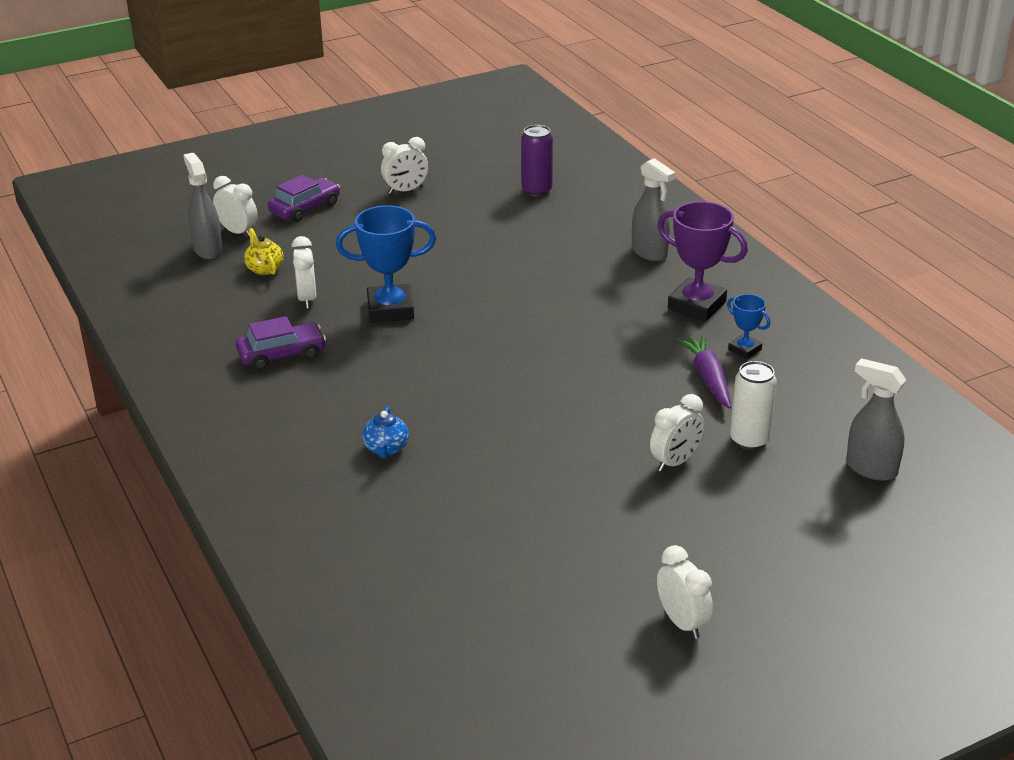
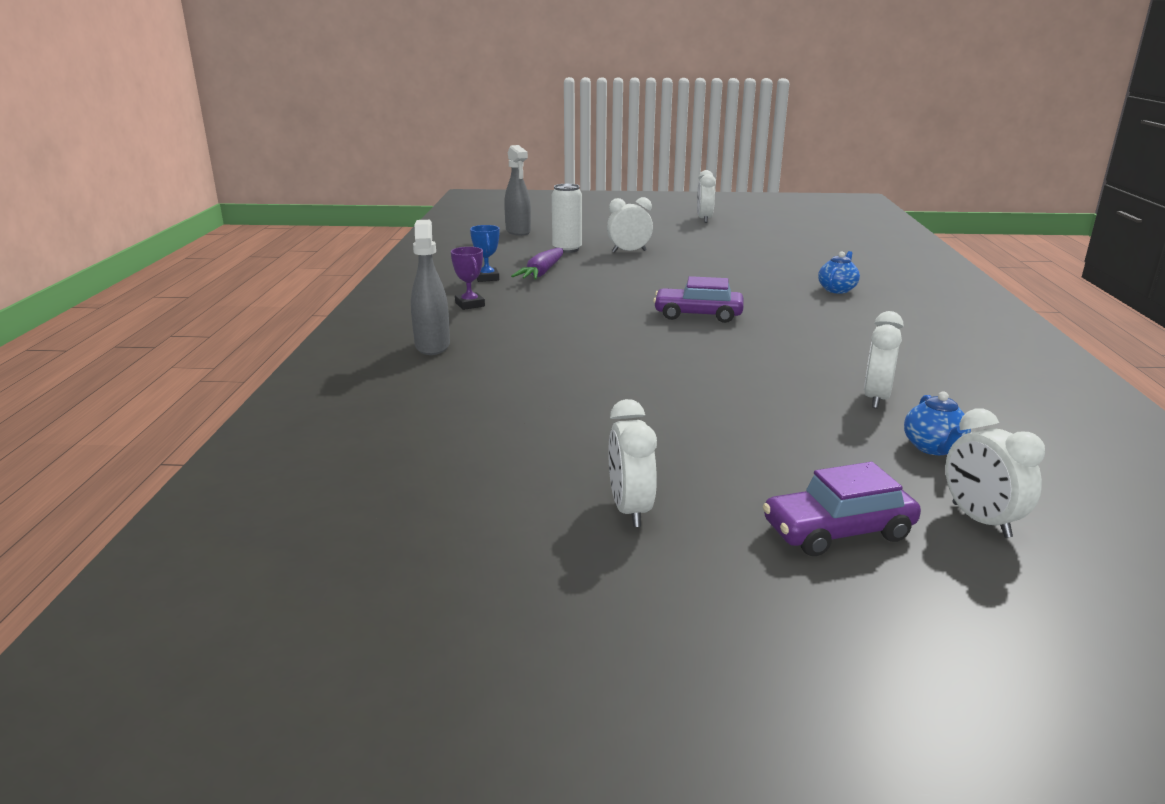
camera: 150 degrees left, 10 degrees down
(207, 250) = (1039, 503): grey spray bottle -> none
(264, 269) = (933, 448): yellow teapot -> blue teapot
(282, 354) = (921, 358): purple car -> purple car (698, 315)
(390, 309) = (774, 366): blue trophy -> none
(406, 190) = (630, 510): white clock -> white clock turned 105 degrees counterclockwise
(536, 190) = (433, 446): purple can -> none
(696, 305) = (470, 304): purple trophy -> purple trophy, size x0.53

